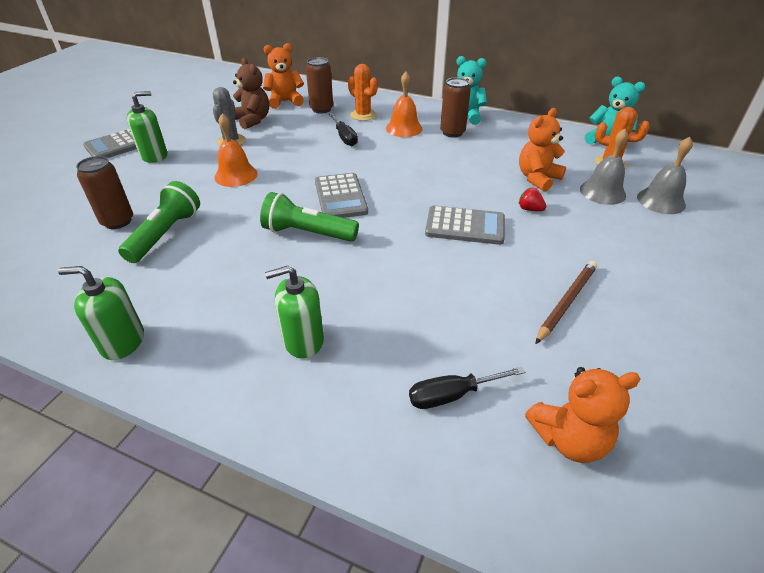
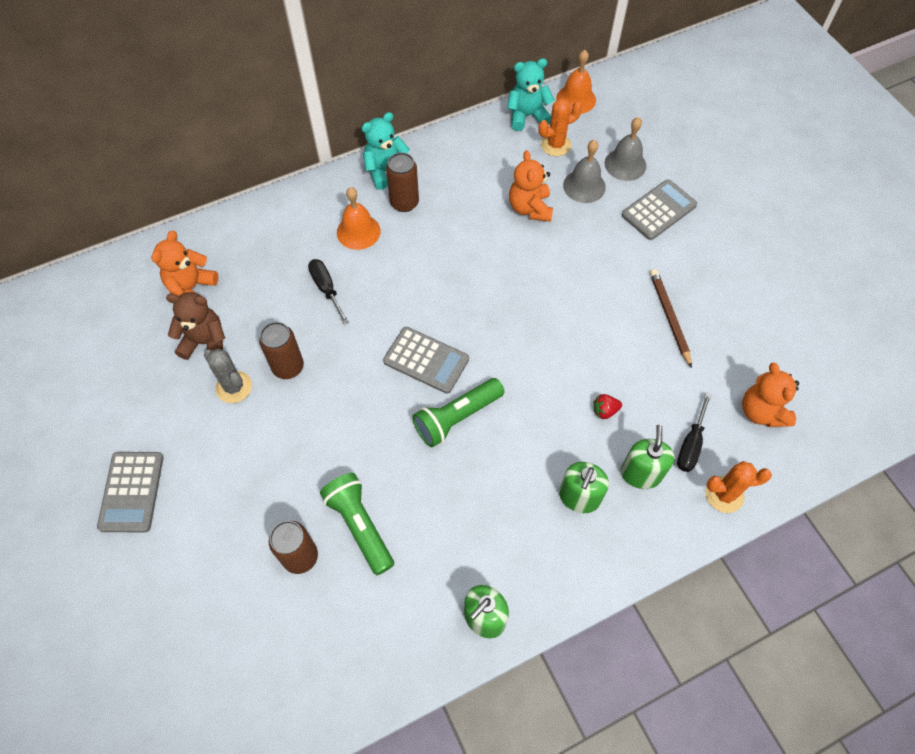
camera: 50 degrees left, 20 degrees up
(154, 156) = (194, 471): green soap dispenser -> green soap dispenser (641, 473)
(236, 175) = (309, 419): orange bell -> orange bell (576, 99)
(321, 109) = (246, 268): brown can -> brown can (288, 367)
(344, 137) = (326, 289): black screwdriver -> black screwdriver turned 135 degrees counterclockwise
(363, 115) = (297, 243): orange cactus -> orange cactus (724, 494)
(465, 226) = (544, 307): grey calculator -> grey calculator (659, 210)
(530, 209) = (562, 249): red strawberry -> red strawberry (605, 410)
(569, 439) = (761, 411): orange teddy bear -> orange teddy bear turned 135 degrees clockwise

